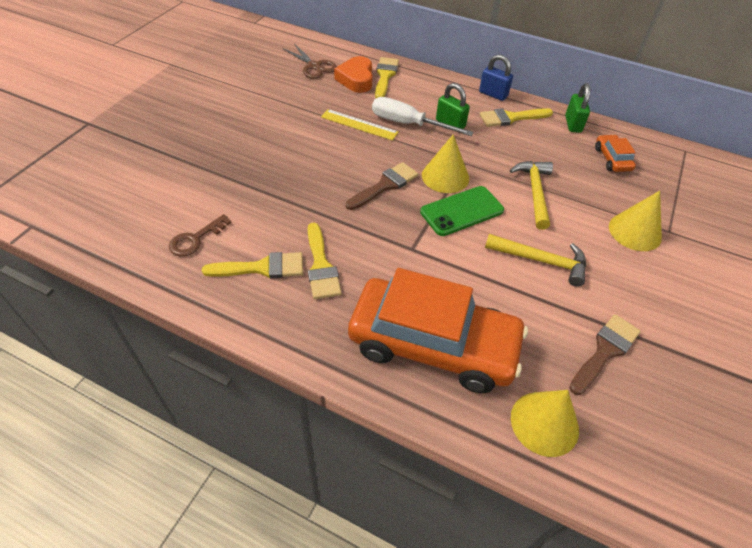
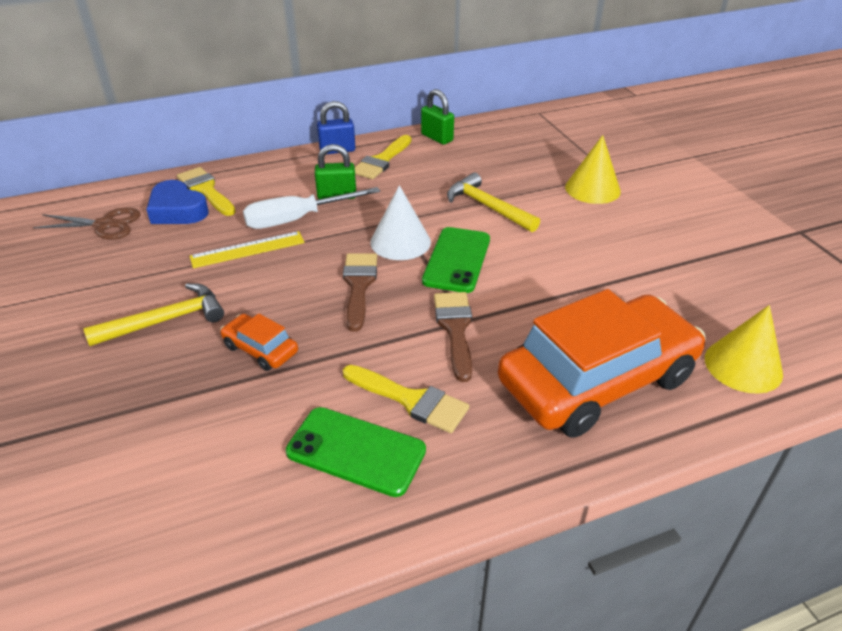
camera: 45 degrees left, 10 degrees down
(195, 239) = (234, 489): brown key -> none
(262, 268) = (356, 451): yellow brush -> green phone
(356, 79) = (177, 210): orange heart -> blue heart
(445, 176) = (400, 242): yellow cone -> white cone
(541, 261) = (569, 254): yellow hammer -> yellow hammer (166, 320)
(605, 351) = (698, 284): brown brush -> brown brush (455, 329)
(612, 159) = (502, 147): orange car -> orange car (260, 349)

